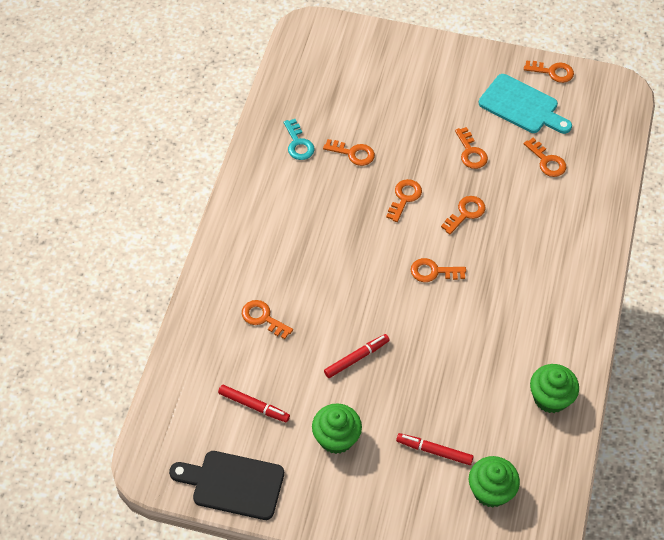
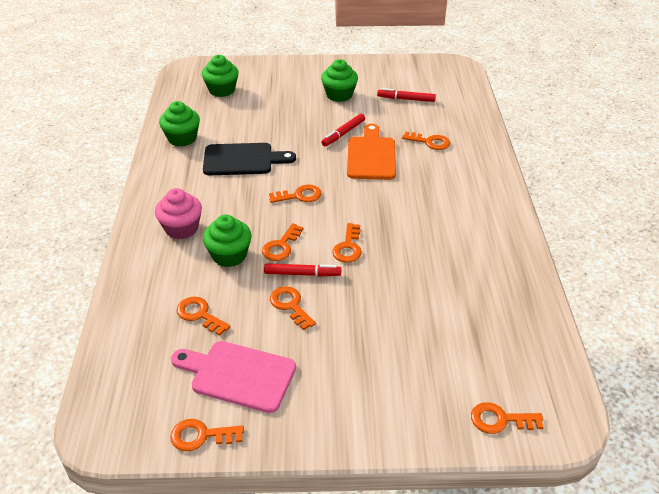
camera: 165 degrees right, 15 degrees down
(233, 484) = (397, 67): black cutting board -> black cutting board (242, 160)
(298, 144) = (483, 274): turquoise key -> none
(338, 312) = (371, 156): none -> orange cutting board
(353, 153) = (420, 277): orange key -> orange key (500, 420)
(434, 451) = (266, 100): red marker -> red marker (302, 274)
(515, 214) = (229, 255): none -> green cupcake
(522, 106) = (238, 375): turquoise cutting board -> pink cutting board
(557, 257) = (181, 228): none -> pink cupcake

